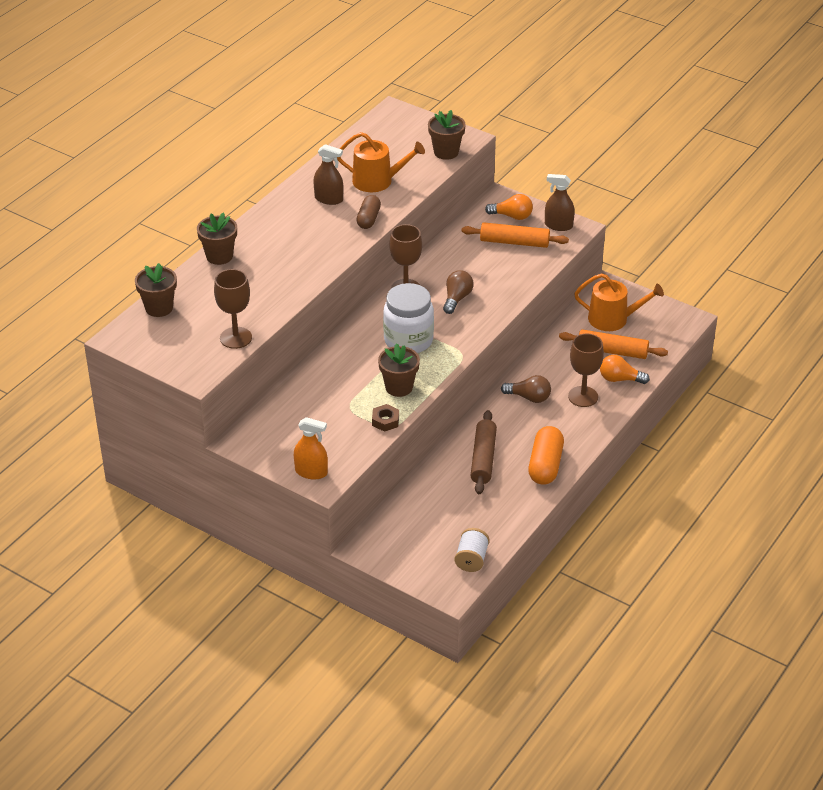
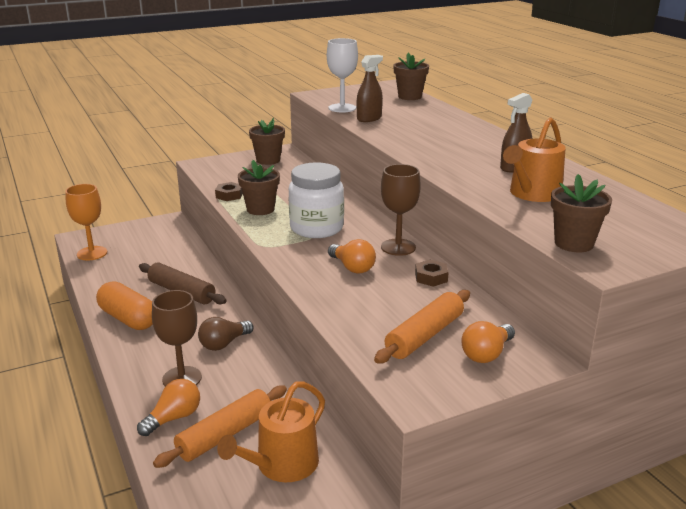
camera: 120 degrees right, 15 degrees down
(219, 256) = (458, 119): brown flower pot -> brown flower pot (268, 160)
(236, 338) = (342, 108): brown goblet -> white goblet
(311, 472) = (217, 163): orange spray bottle -> none
(368, 219) = (459, 175): brown capsule -> none
(439, 260) = (431, 277): none -> brown nut
(457, 298) = (352, 267): brown light bulb -> orange light bulb
(471, 559) = (92, 253): white spool -> orange goblet
(558, 225) = (435, 384): brown spray bottle -> brown spray bottle (369, 118)

